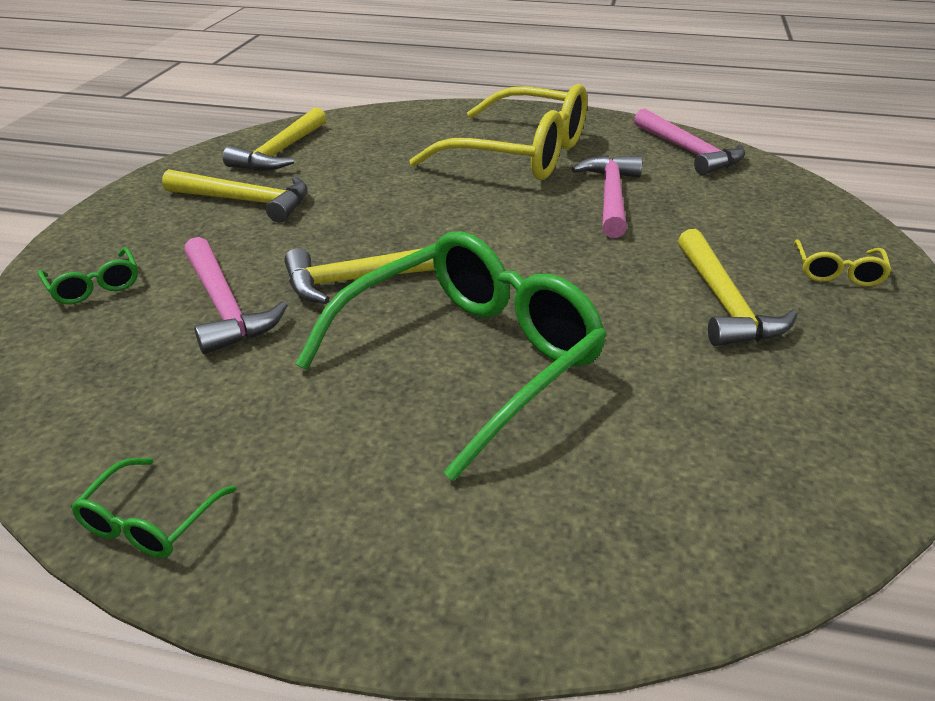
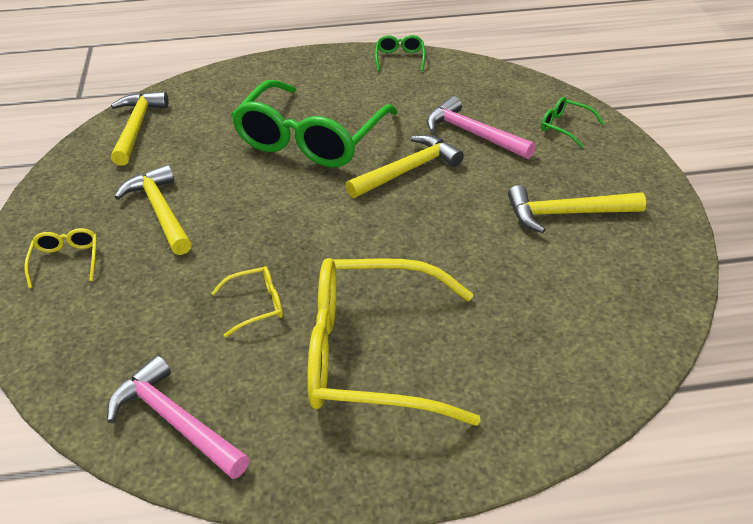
camera: 160 degrees right, 5 degrees up
(281, 152) = (618, 286): yellow hammer -> yellow hammer (136, 128)
(610, 197) = (256, 305): pink hammer -> yellow glasses

